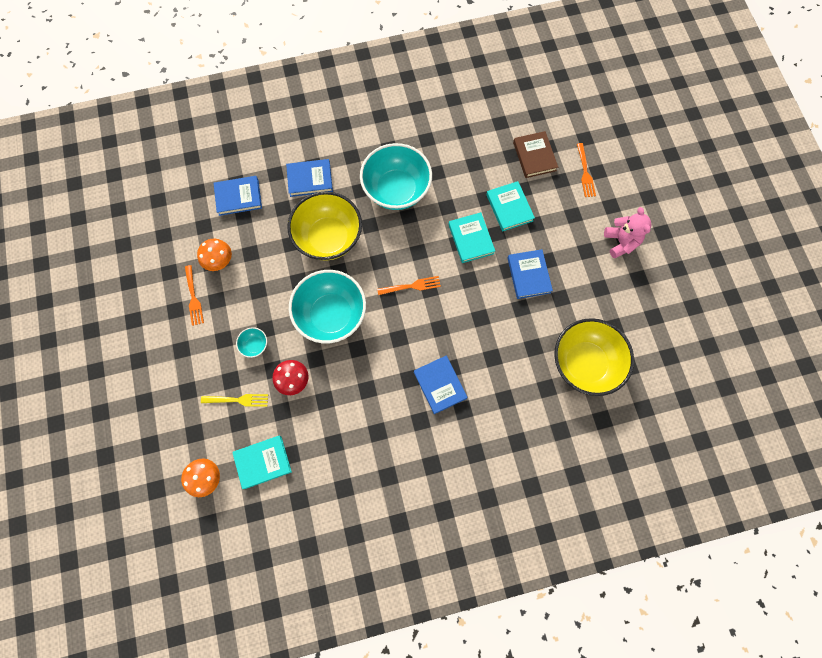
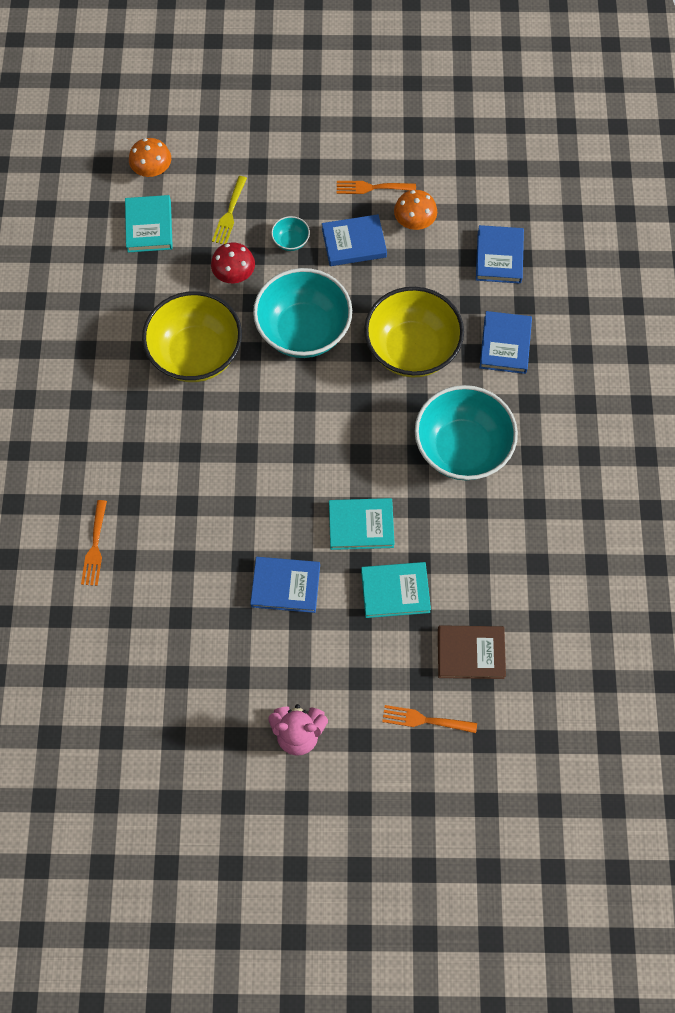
camera: 105 degrees right, 5 degrees down
(411, 286) = (314, 433): orange fork -> orange fork (95, 547)
(440, 385) = (172, 433): blue book -> blue book (354, 243)
(584, 363) = (140, 619): yellow bowl -> yellow bowl (196, 354)

